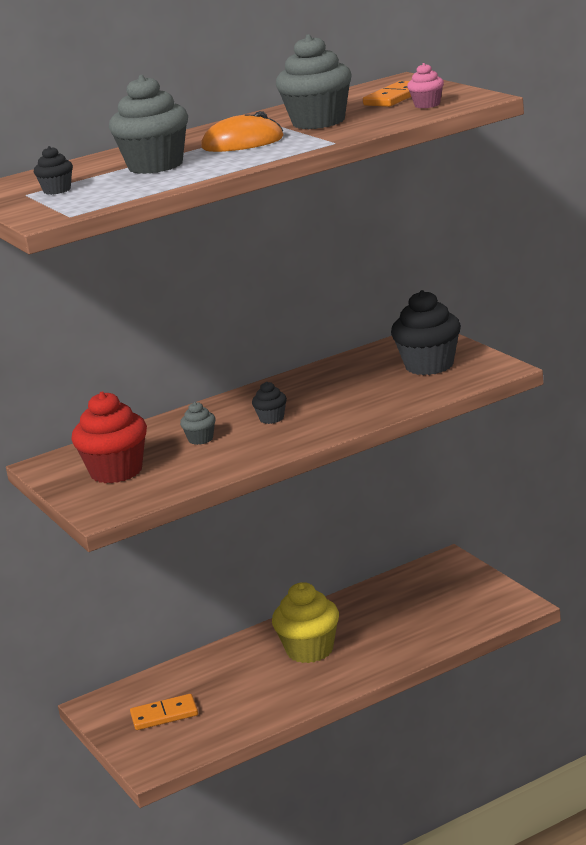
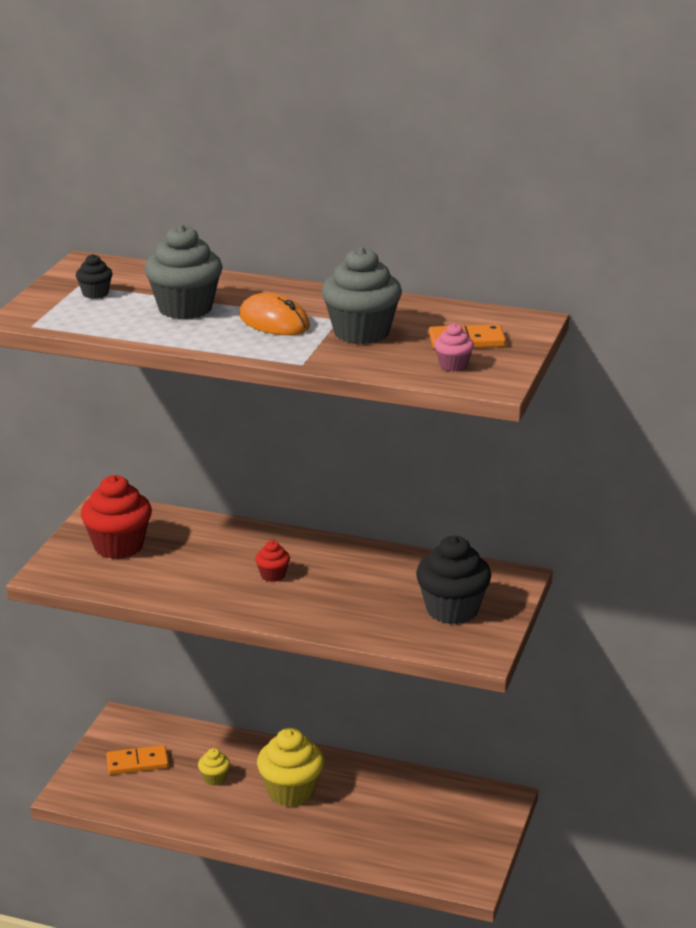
camera: 45 degrees right, 5 degrees up
(164, 715) = (137, 763): orange domino -> orange domino turned 45 degrees counterclockwise
(200, 439) = (206, 558): grey cupcake -> none
(241, 682) = (214, 778): none -> yellow cupcake
(271, 418) = (273, 575): black cupcake -> red cupcake

